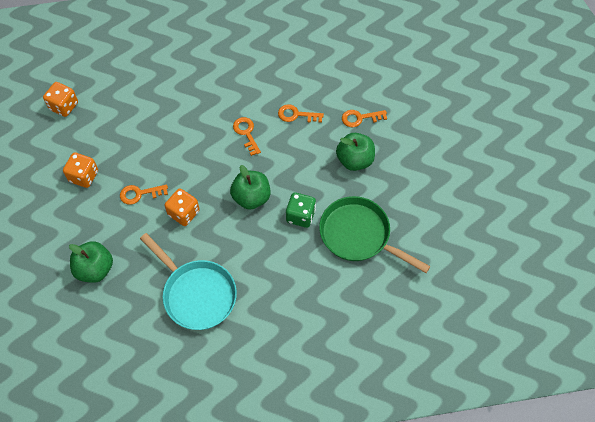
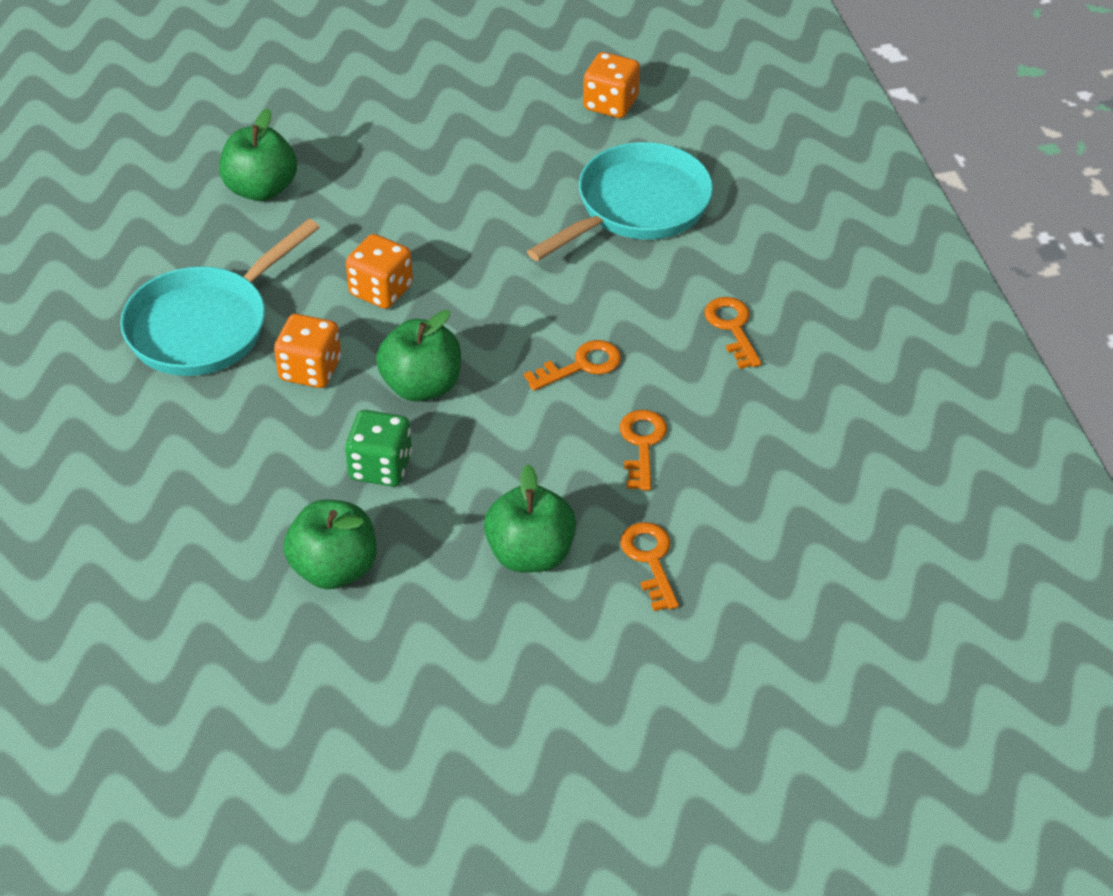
camera: 85 degrees right, 15 degrees down
(84, 176) = (455, 150): orange dice -> orange dice (310, 370)
(140, 194) = (421, 226): orange key -> orange key (732, 328)
(144, 102) = (637, 207): none -> turquoise pan
(359, 235) = (334, 569): green pan -> green apple

